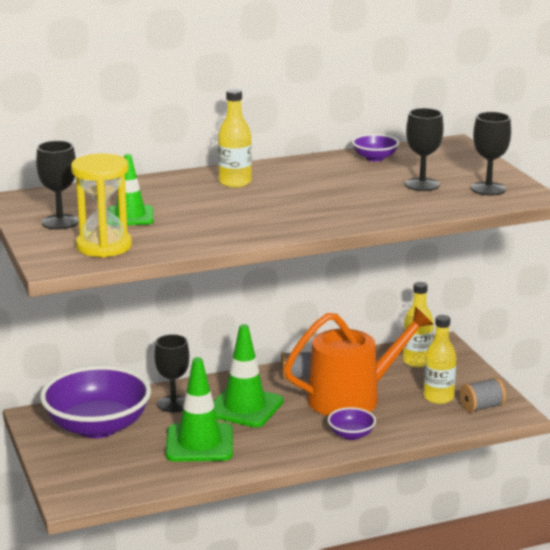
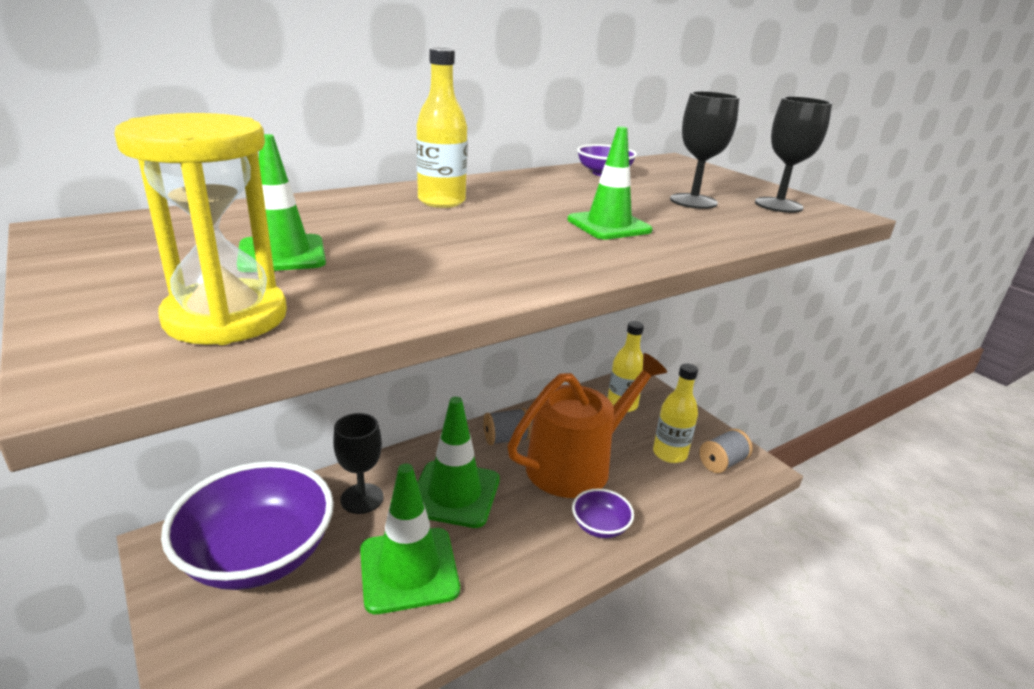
camera: 15 degrees left, 5 degrees up
(60, 222) = (141, 269): black goblet -> none
(339, 202) = (609, 225): none -> green traffic cone

